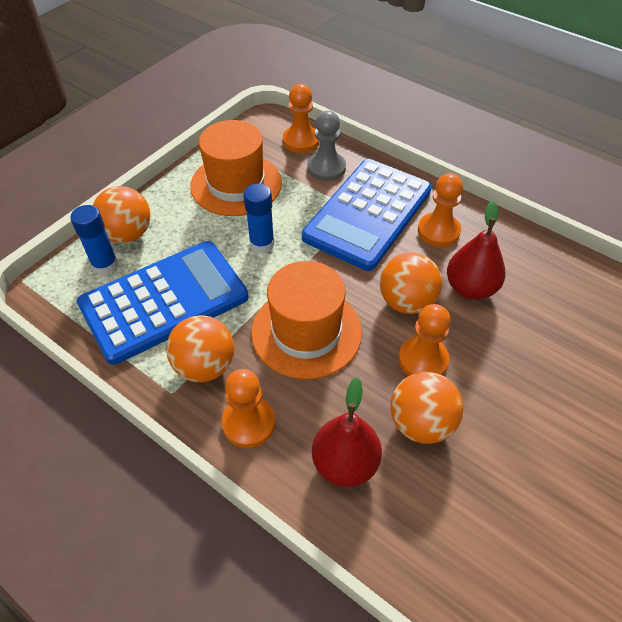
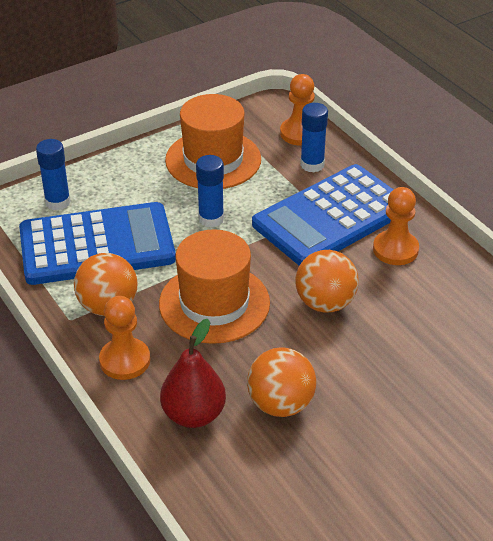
camera: 20 degrees right, 10 degrees down
(128, 234) = (90, 181): orange ball -> none
(326, 168) = (312, 165): grey pawn -> blue glue stick
(423, 360) = (312, 355): orange pawn -> none
(470, 288) = (397, 308): red pear -> none

